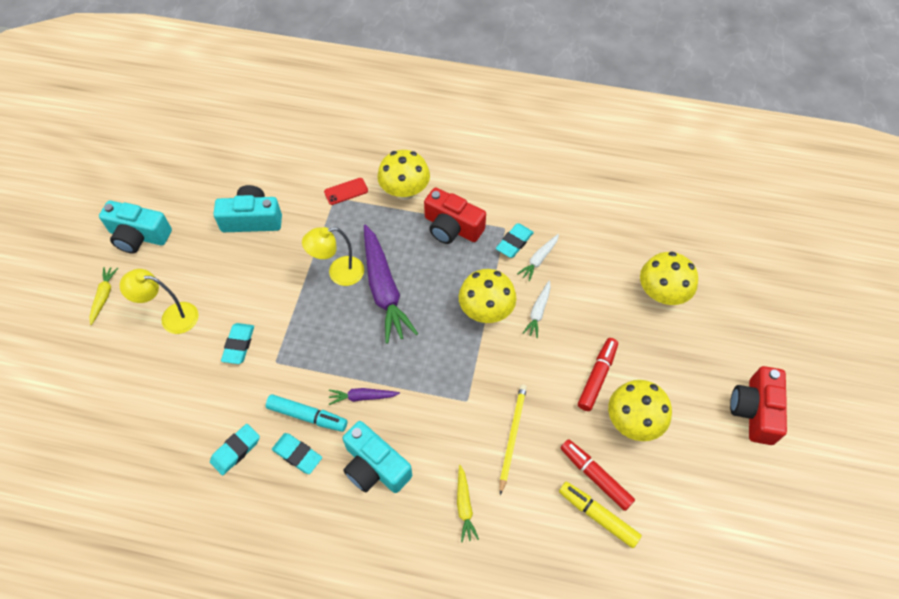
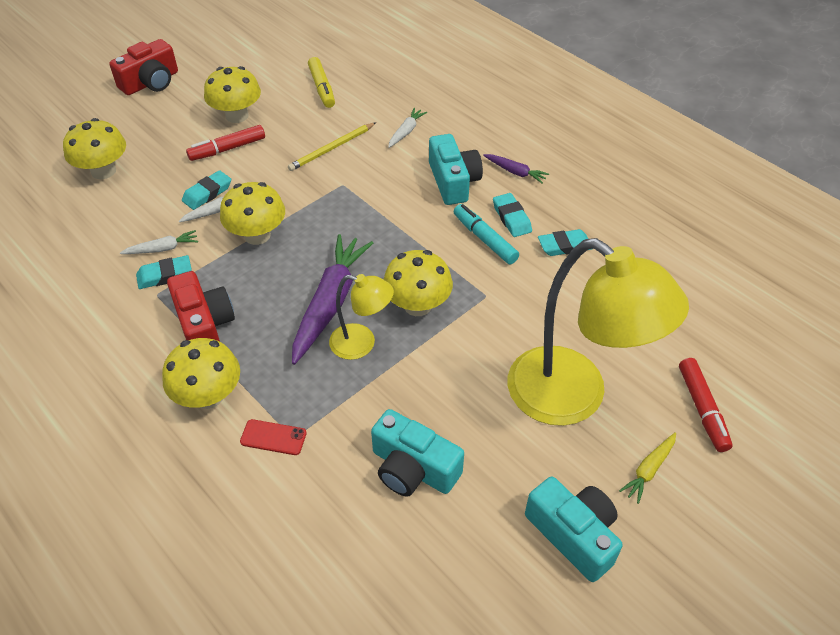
camera: 145 degrees left, 10 degrees down
(172, 317) = (573, 398): yellow lamp -> yellow lamp, size x2.03
(239, 345) = (514, 329): turquoise eraser -> turquoise eraser (207, 193)
(321, 324) = (417, 305): none -> yellow mushroom
(362, 397) = (426, 229): purple carrot -> purple carrot (515, 172)
(464, 506) = (406, 132): yellow carrot -> white carrot
(595, 476) = (300, 104): red marker -> red marker (702, 409)

